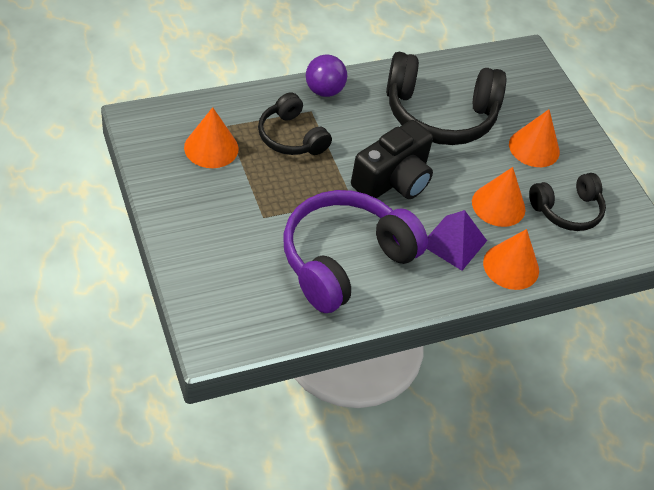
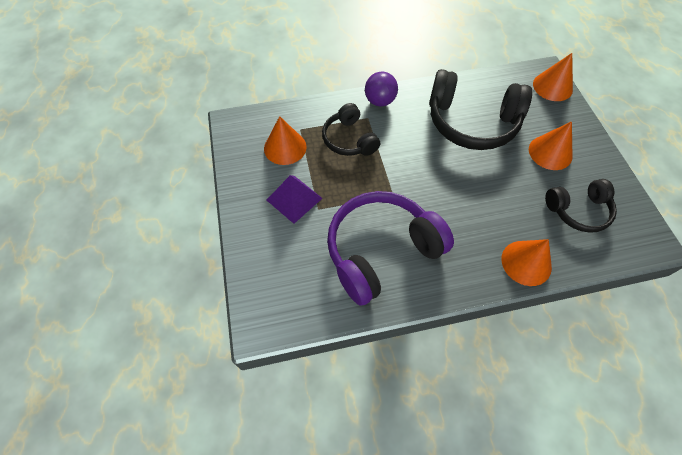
camera: 15 degrees right, 10 degrees up
(393, 180) = (428, 179): black camera -> none
(454, 242) = (476, 238): purple pyramid -> purple pyramid (294, 199)
(498, 205) = (517, 204): orange cone -> orange cone (552, 86)

